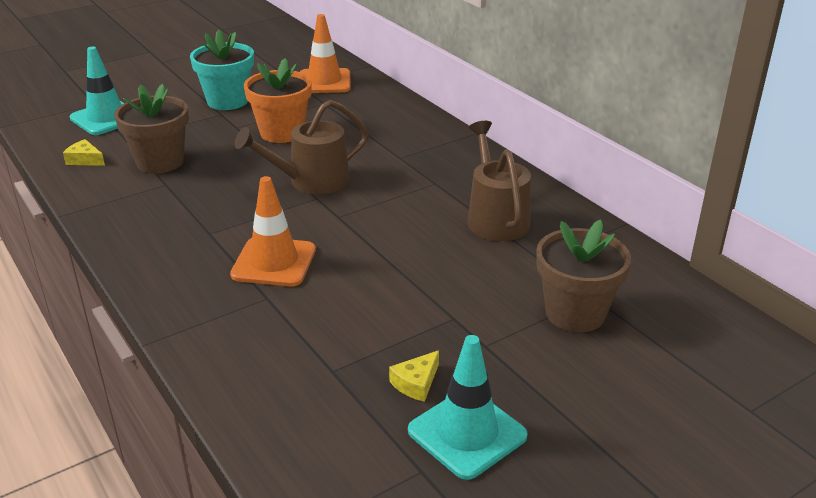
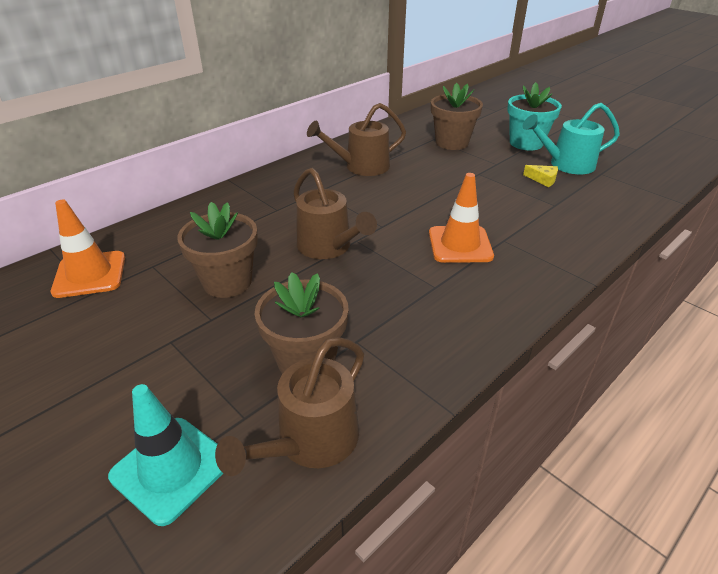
camera: 100 degrees left, 5 degrees up
(85, 160) = (311, 441): yellow cheese -> brown watering can
(227, 101) = (131, 344): turquoise flower pot -> turquoise flower pot (526, 143)
(282, 132) = (227, 282): orange flower pot -> brown flower pot
(467, 433) = (566, 164): turquoise traffic cone -> turquoise watering can

